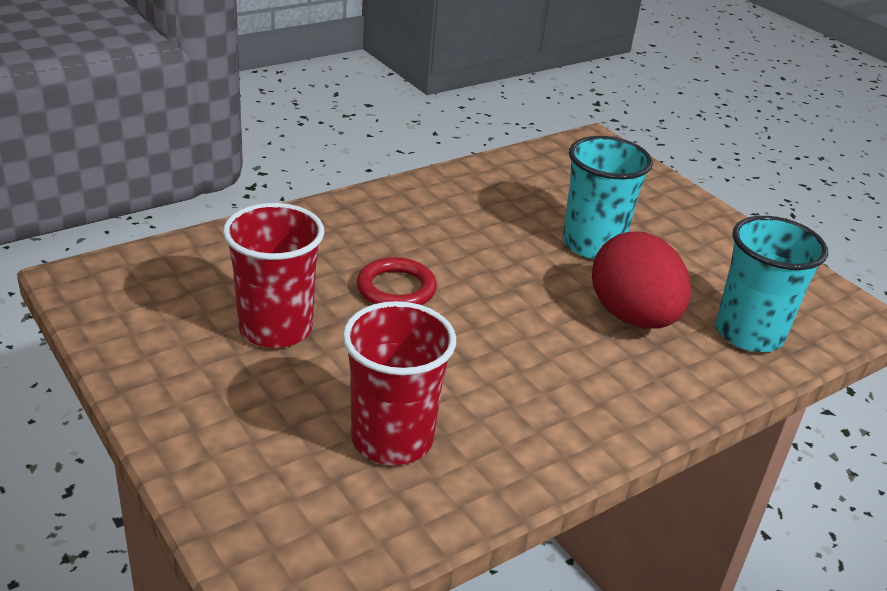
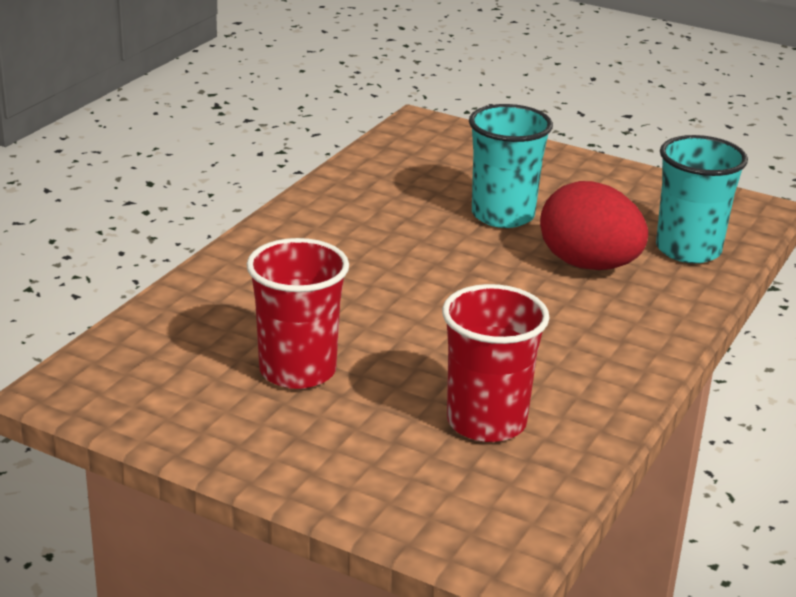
camera: 25 degrees left, 5 degrees down
(396, 289) = (370, 304): red ring -> none

